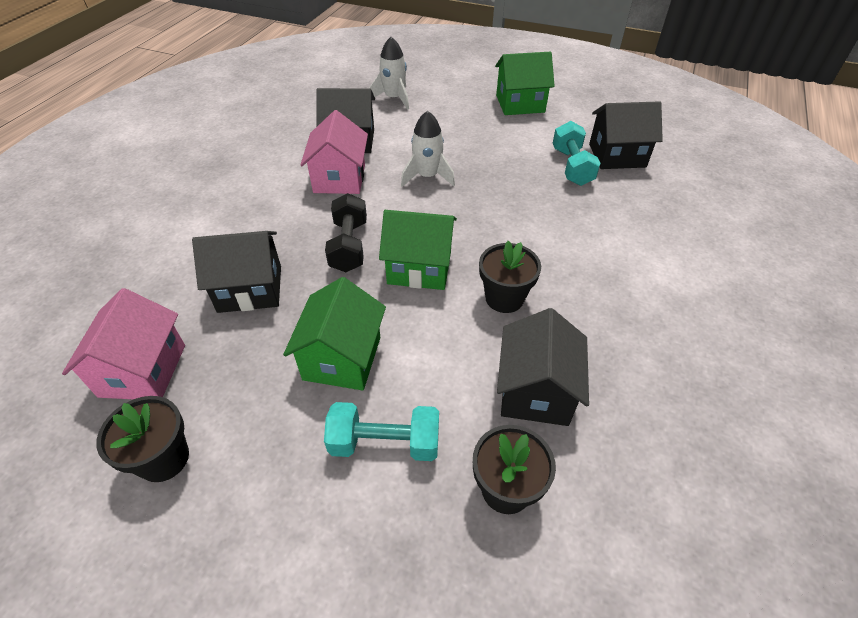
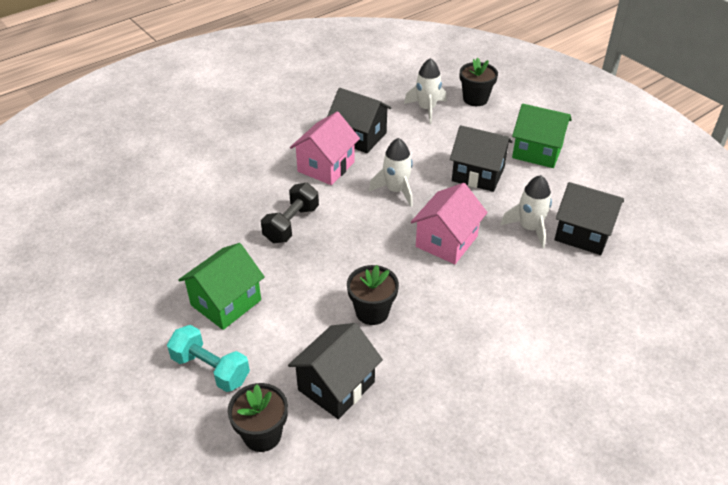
camera: 30 degrees right, 5 degrees down
(143, 370) = (104, 255): pink house -> pink house (446, 241)
(164, 459) = (82, 315): black flower pot -> black flower pot (475, 99)
(250, 289) = (202, 228): black house -> black house (478, 174)
(419, 267) = (329, 262): green house -> none
(572, 167) = (529, 228): turquoise dumbbell -> white rocket

